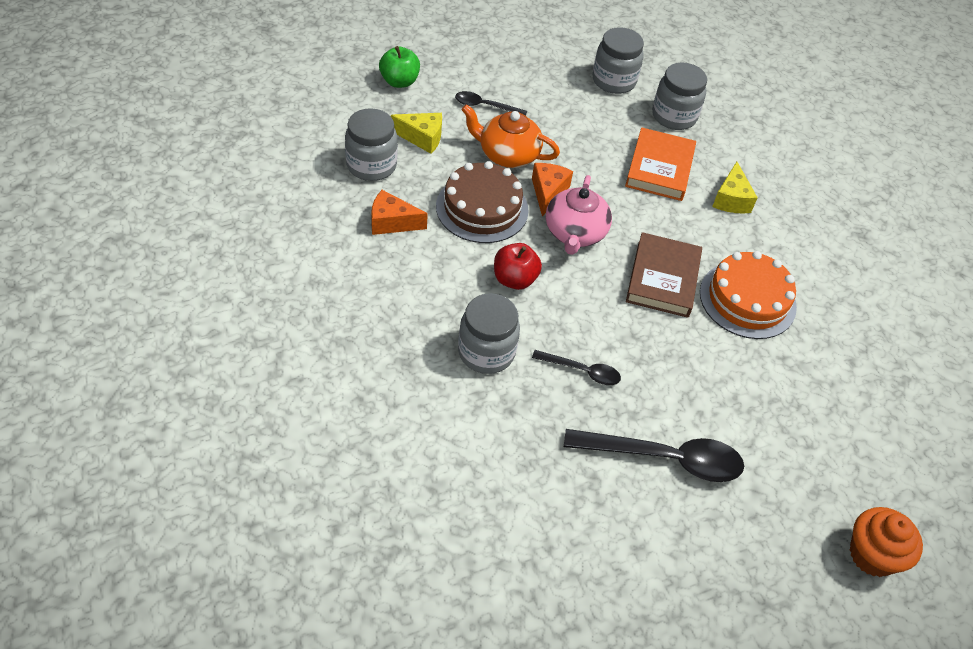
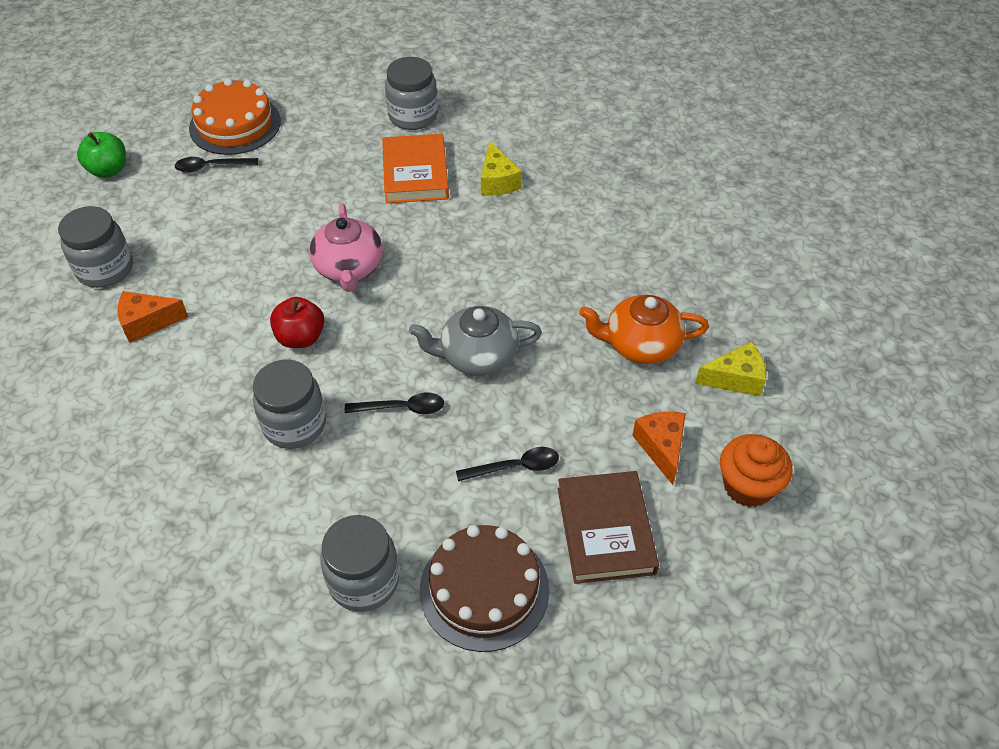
camera: 15 degrees left, 0 degrees up
(422, 138) = (152, 222): yellow cheese -> yellow cheese (735, 379)
(482, 208) = (242, 275): brown cake -> brown cake (484, 589)
(507, 155) = (251, 210): orange teapot -> orange teapot (640, 345)
(548, 192) = (307, 235): orange cheese -> orange cheese (661, 447)
(613, 81) = (339, 99): grey jar -> grey jar (364, 580)
(662, 349) = (477, 357): none -> grey teapot
(663, 279) = (454, 284): brown book -> brown book (605, 530)
(664, 458) = (515, 467): black spoon -> black spoon, size x0.54
(747, 299) = (546, 276): orange cake -> orange cake (235, 124)

